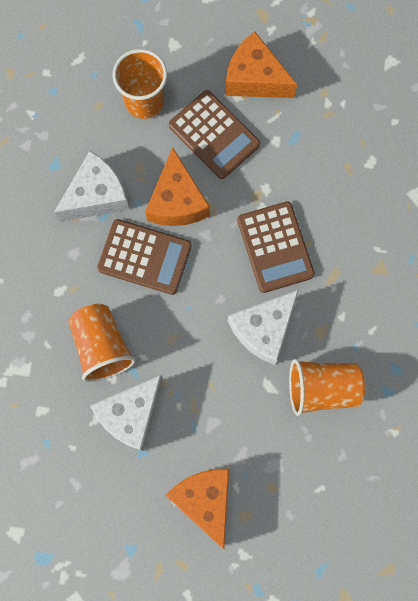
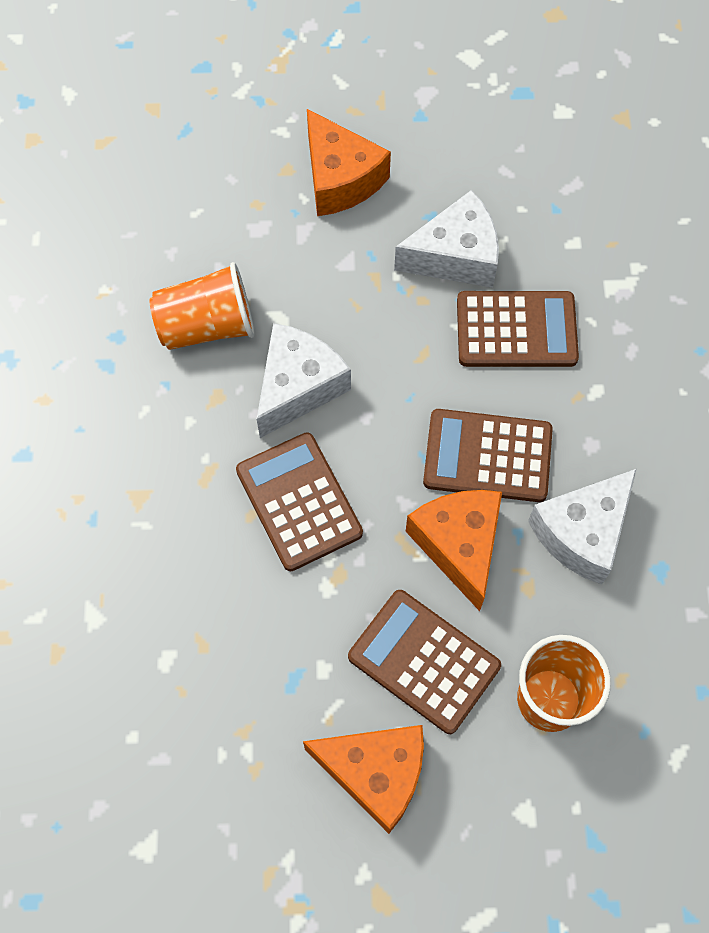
camera: 170 degrees right, 10 degrees down
(102, 346) = (516, 330): orange cup -> brown calculator
(131, 414) = (455, 256): white cheese -> white cheese turned 45 degrees clockwise

